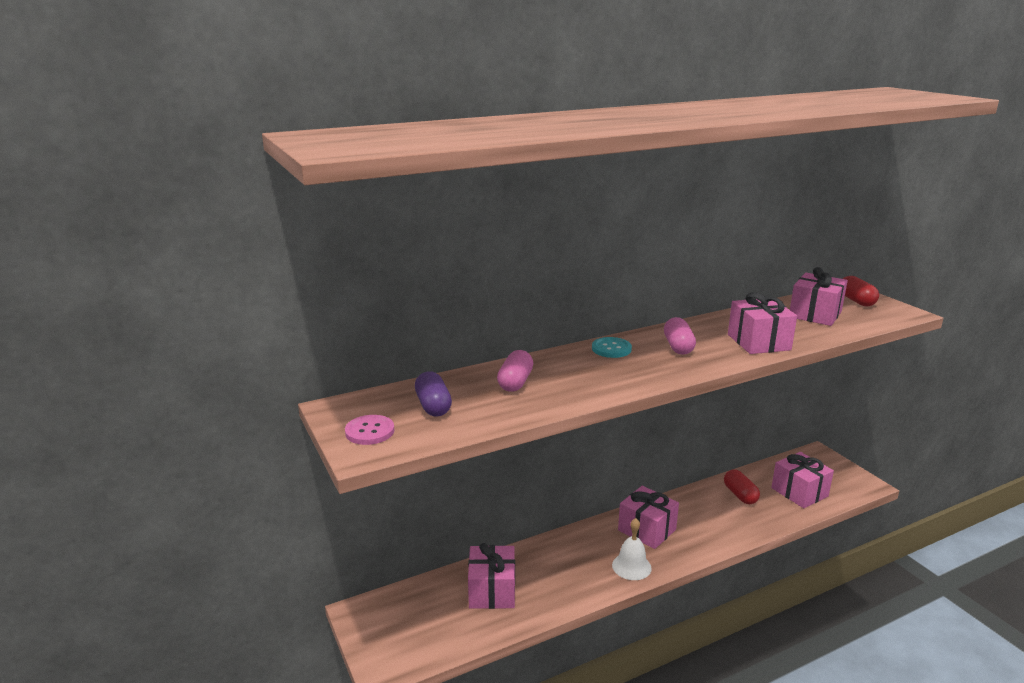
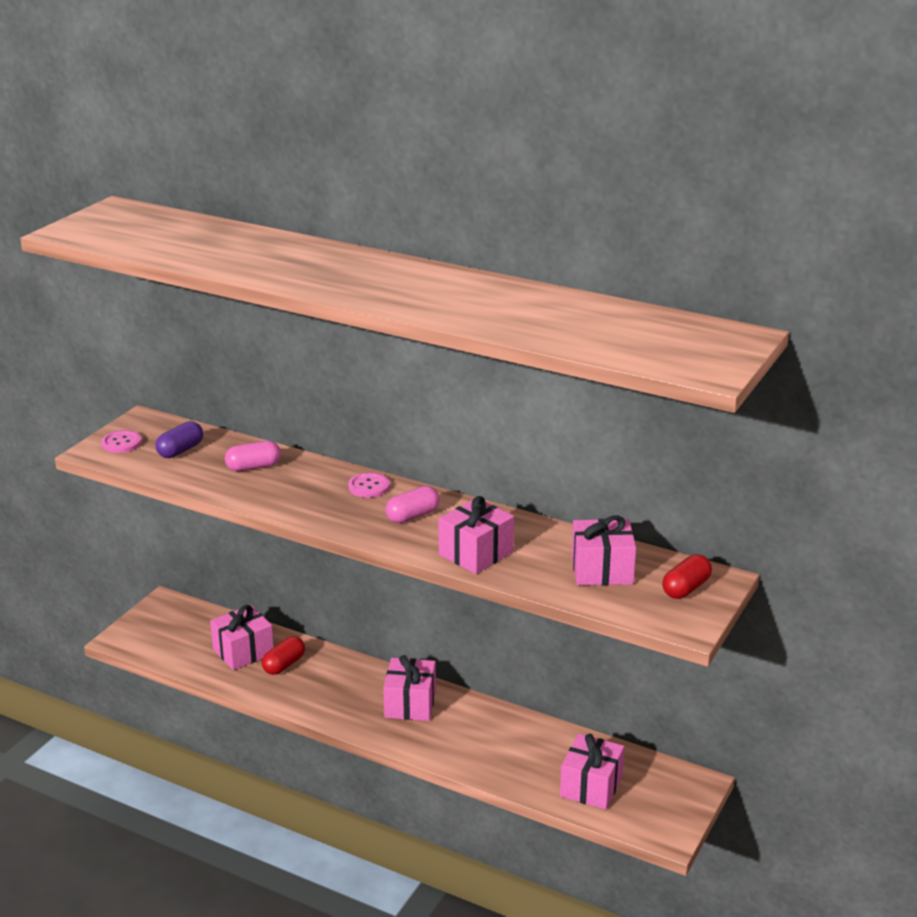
camera: 55 degrees right, 5 degrees up
(611, 349) = (369, 487): turquoise button -> pink button
(631, 566) = (345, 712): white bell -> none
(740, 495) = (537, 746): red capsule -> red capsule (284, 665)

